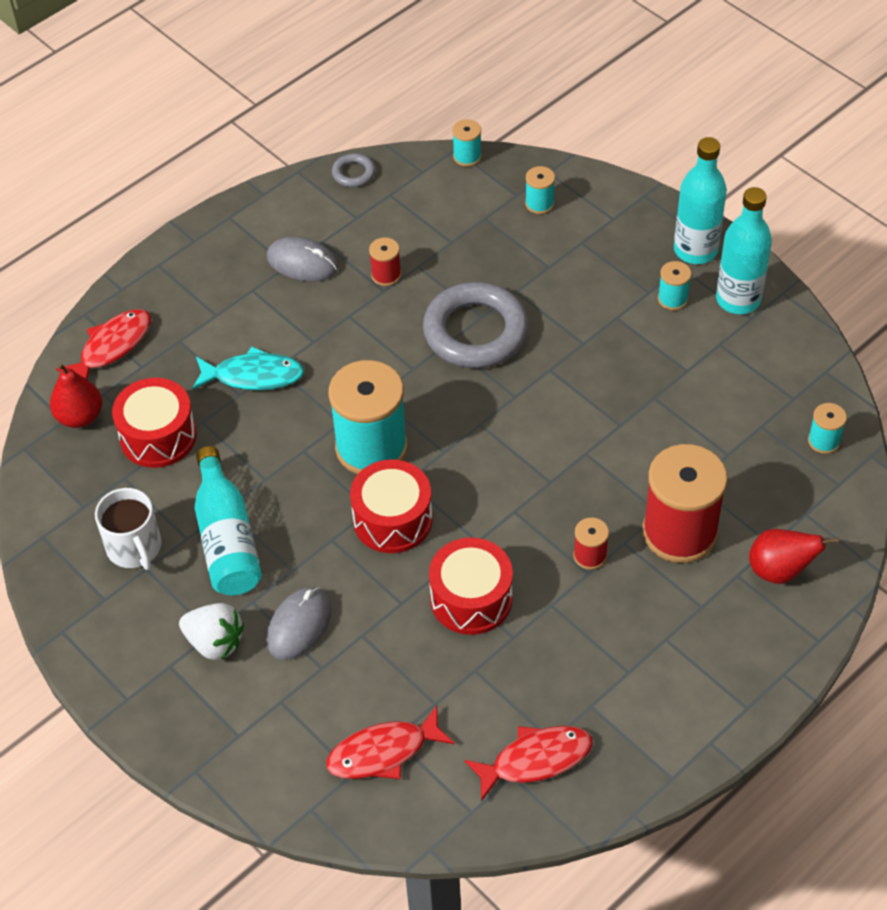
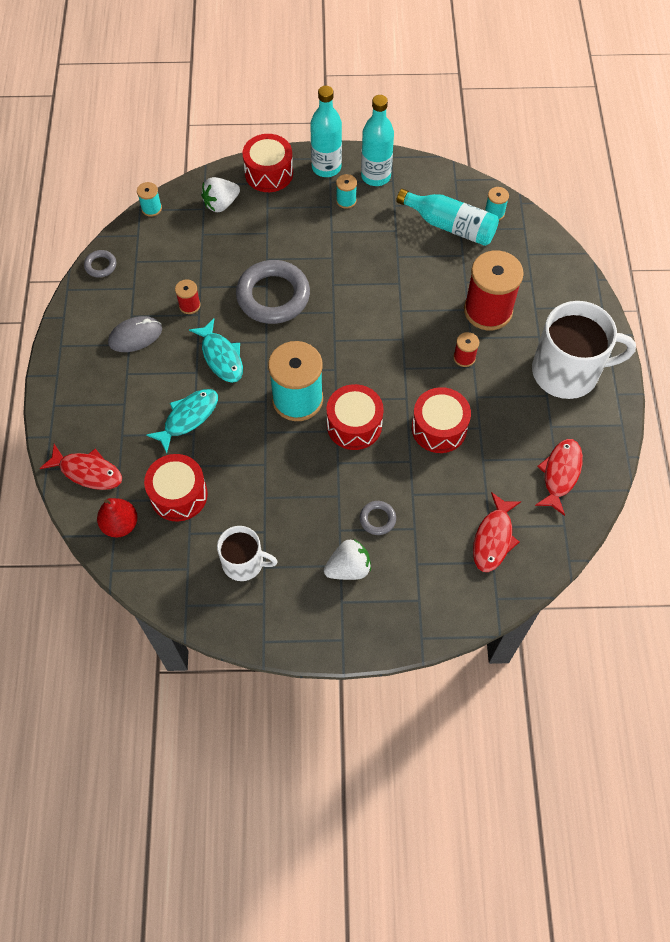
camera: 50 degrees left, 10 degrees up
(112, 347) = (87, 472): red fish -> red fish turned 120 degrees clockwise
(227, 539) = (285, 512): turquoise bottle -> turquoise bottle (450, 226)
(299, 625) = (377, 519): grey mouse -> grey ring
(353, 347) = (221, 357): none -> turquoise fish
(539, 204) = (221, 204): turquoise spool -> white strawberry
(627, 210) = (269, 173): none -> red drum
(684, 669) = (567, 371): none -> white mug
(779, 571) = (549, 290): red pear -> none

